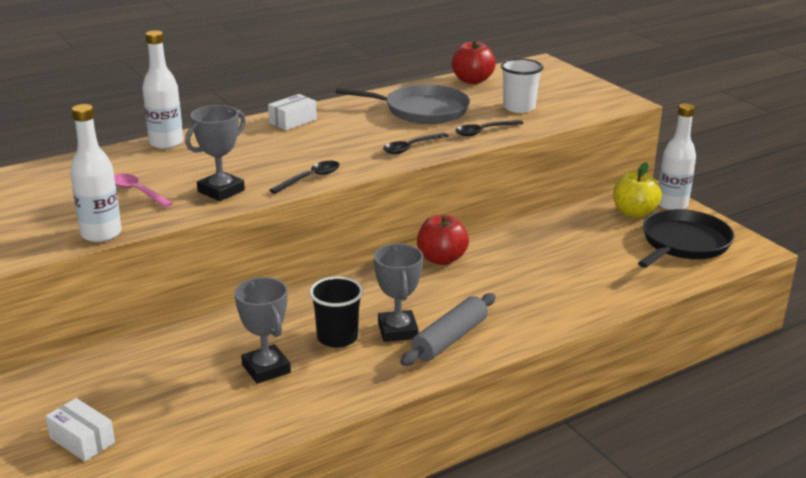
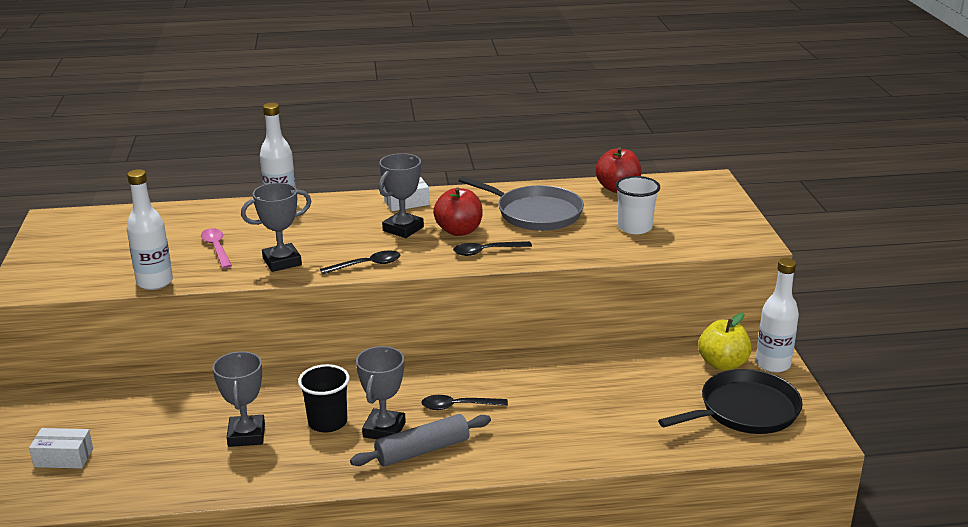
camera: 25 degrees right, 0 degrees up
(82, 440) = (63, 458): white box -> white box turned 60 degrees counterclockwise
(313, 143) = (403, 229): none -> grey trophy
(441, 259) = (485, 368): red apple -> red apple (459, 231)
(484, 131) = (573, 248): black spoon -> black spoon (458, 406)

